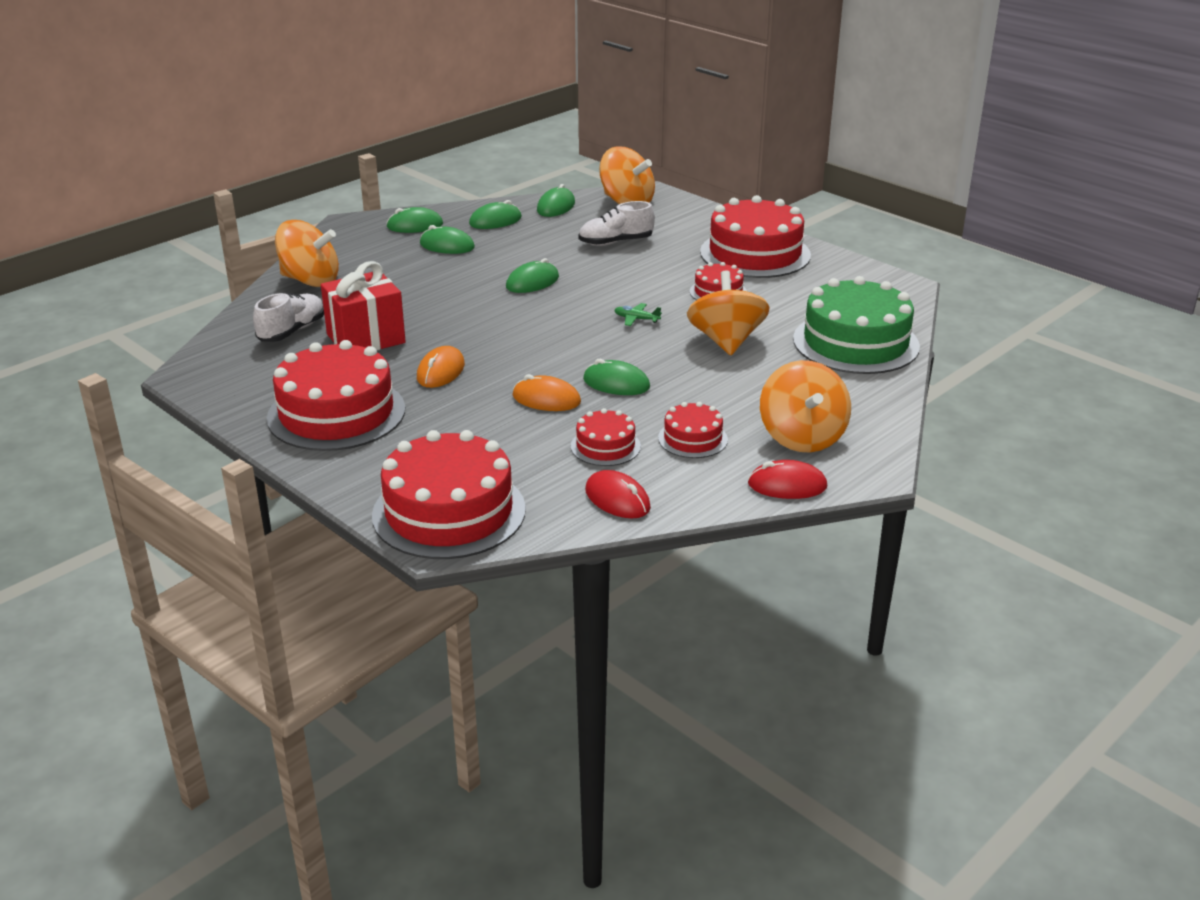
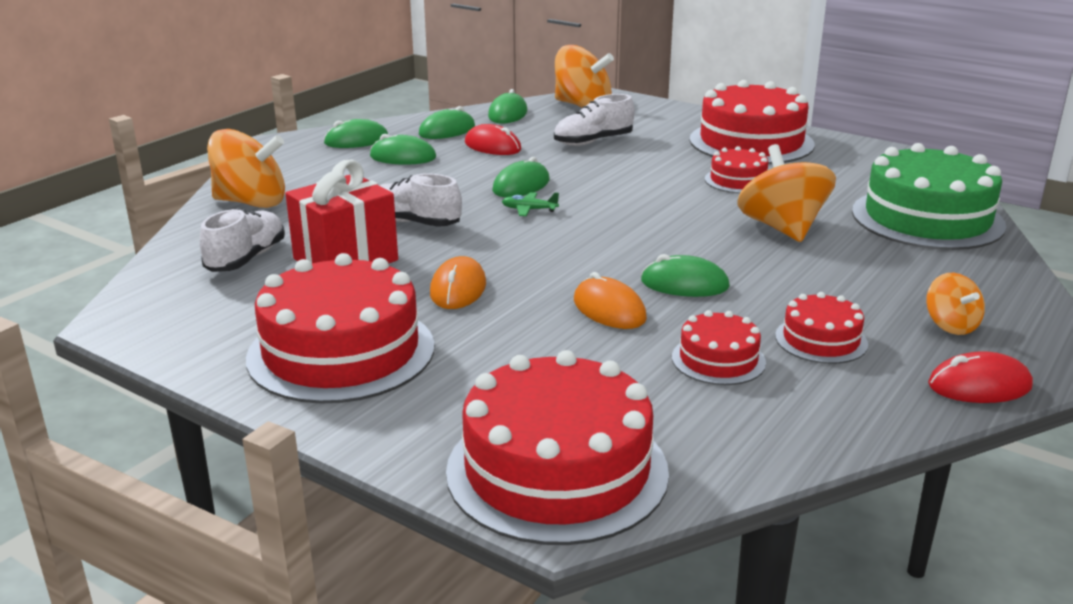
camera: 10 degrees left, 5 degrees down
(431, 310) = (414, 223): none -> white shoe
(546, 399) = (609, 309): orange mouse -> orange mouse turned 45 degrees clockwise
(617, 499) = (777, 427): red mouse -> red mouse (492, 146)
(636, 319) = (664, 213): green plane -> green plane (529, 210)
(802, 437) = (950, 325): orange spinning top -> orange spinning top, size x0.54

